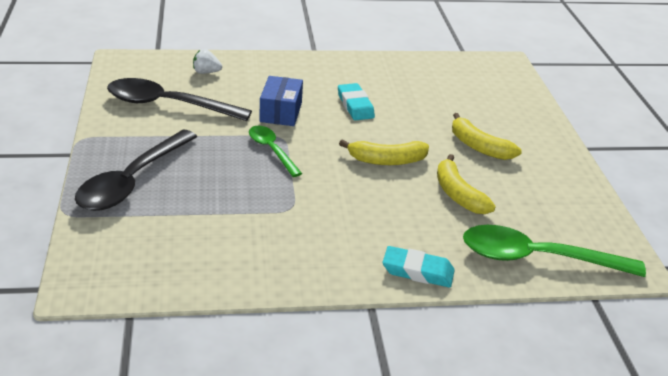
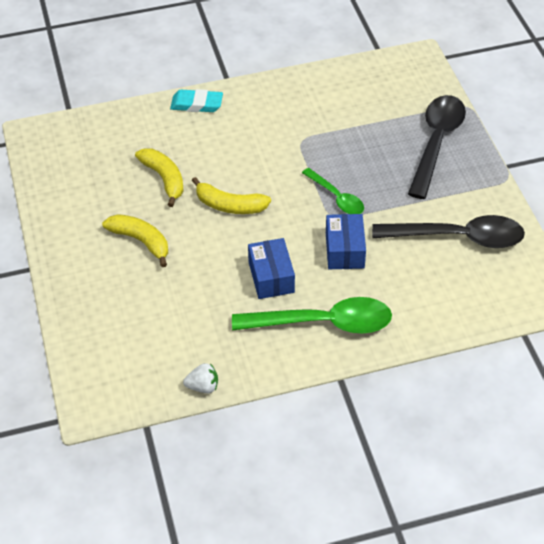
camera: 175 degrees right, 15 degrees up
(206, 72) = (447, 298): white strawberry -> white strawberry (203, 386)
(355, 105) = (271, 277): turquoise eraser -> blue box
(387, 160) = (229, 205): yellow banana -> yellow banana turned 150 degrees counterclockwise
(537, 258) = (105, 129): green spoon -> green spoon (323, 323)

